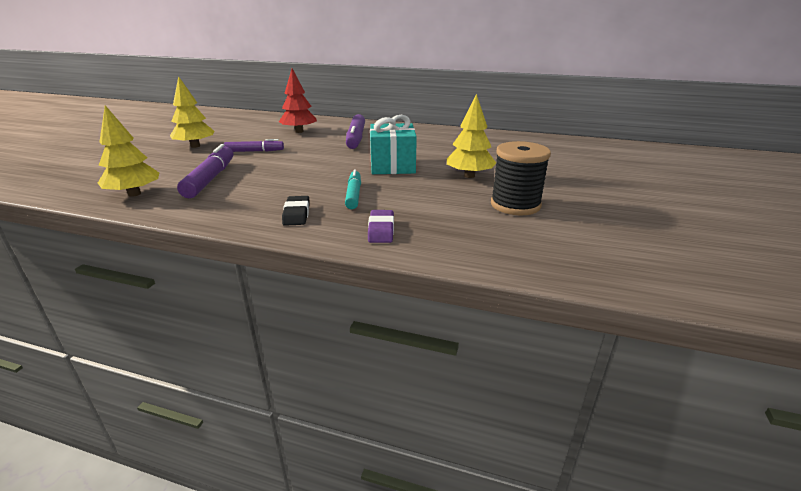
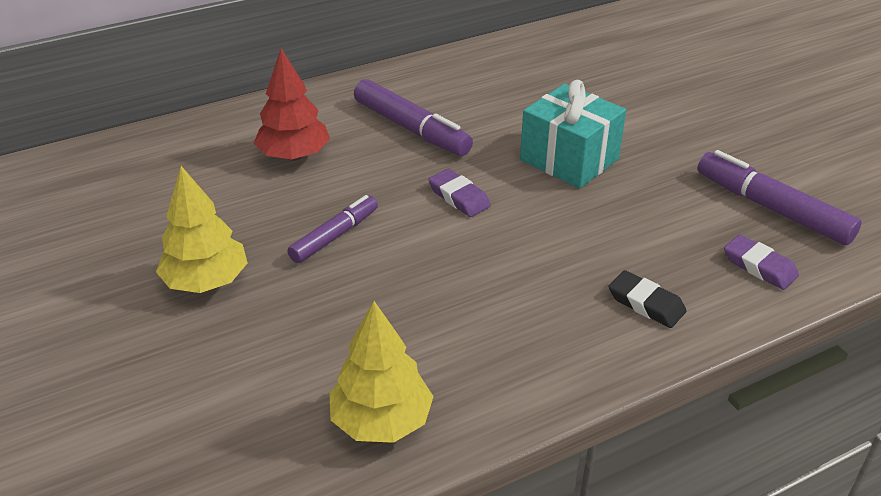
camera: 45 degrees left, 10 degrees up
(211, 179) = (412, 324): purple marker -> purple marker (772, 208)
(320, 158) = (459, 197): none -> purple eraser
(354, 195) = (633, 235): turquoise marker -> none
(469, 176) = (674, 131): yellow tree -> none
(515, 205) = (787, 154): black spool -> none

